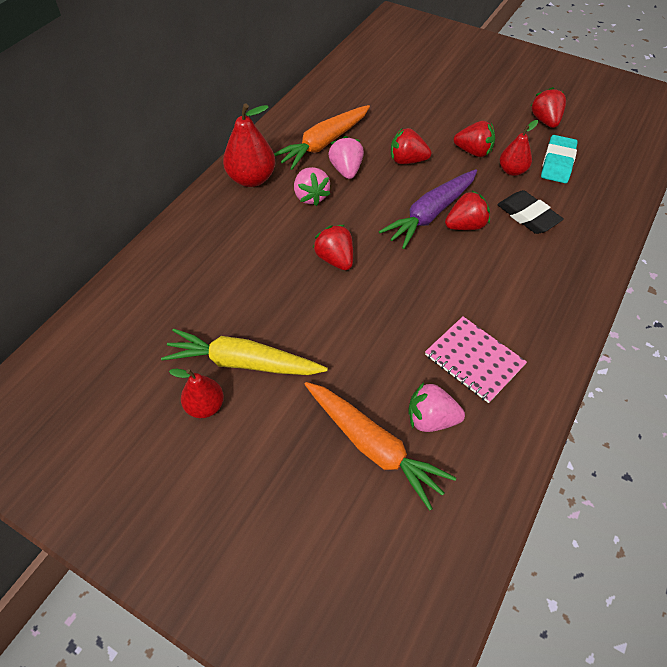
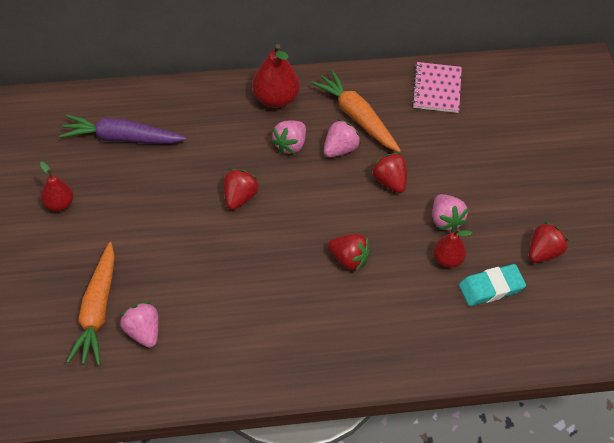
camera: 50 degrees right, 0 degrees up
(243, 362) = (106, 202): yellow carrot -> none
(323, 144) = (357, 117): orange carrot -> orange carrot turned 45 degrees clockwise
(430, 214) = (340, 230): purple carrot -> purple carrot (121, 138)
(473, 152) = (446, 220): red strawberry -> pink strawberry
(474, 360) = (214, 332): pink notebook -> pink notebook (436, 89)
(528, 216) = (400, 297): black eraser -> none

